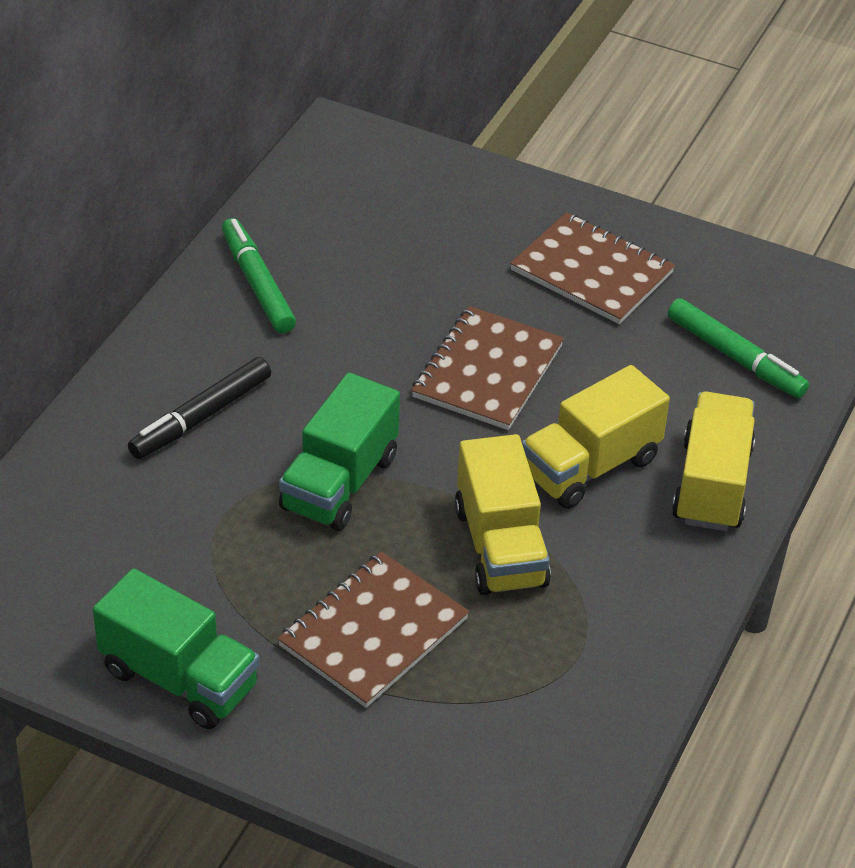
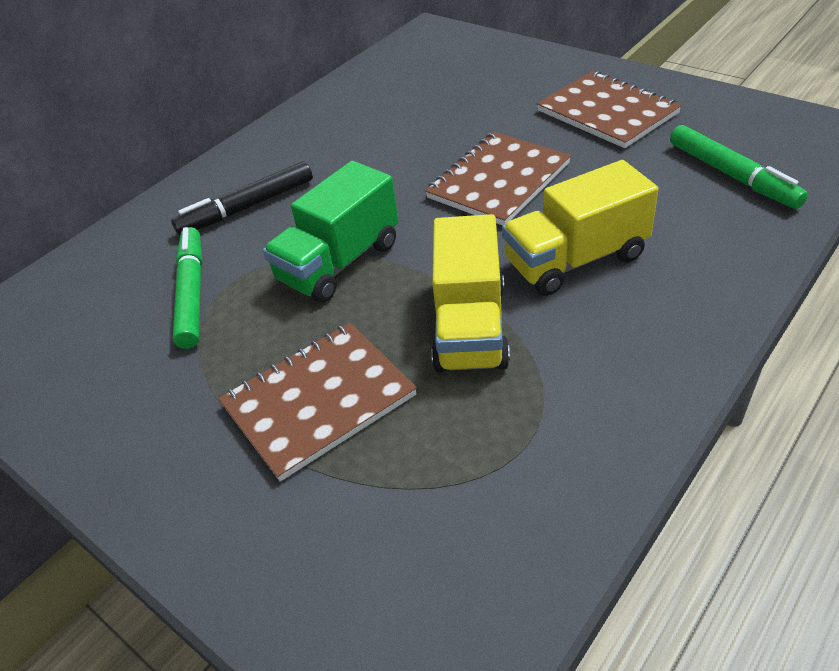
camera: 20 degrees right, 0 degrees up
(179, 678) = (117, 430): green truck -> none
(257, 285) = (332, 119): green marker -> green marker (192, 294)
(711, 484) = (698, 281): yellow truck -> none

